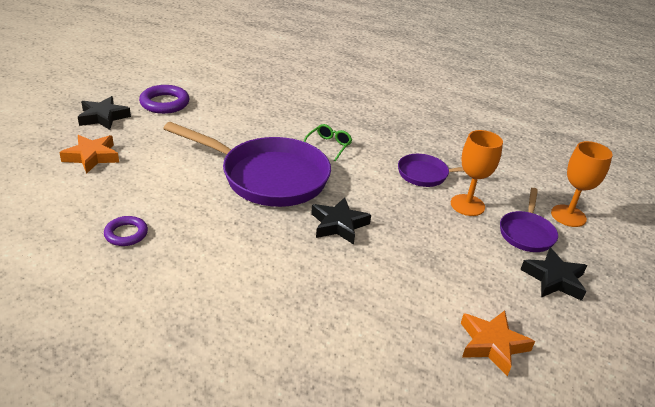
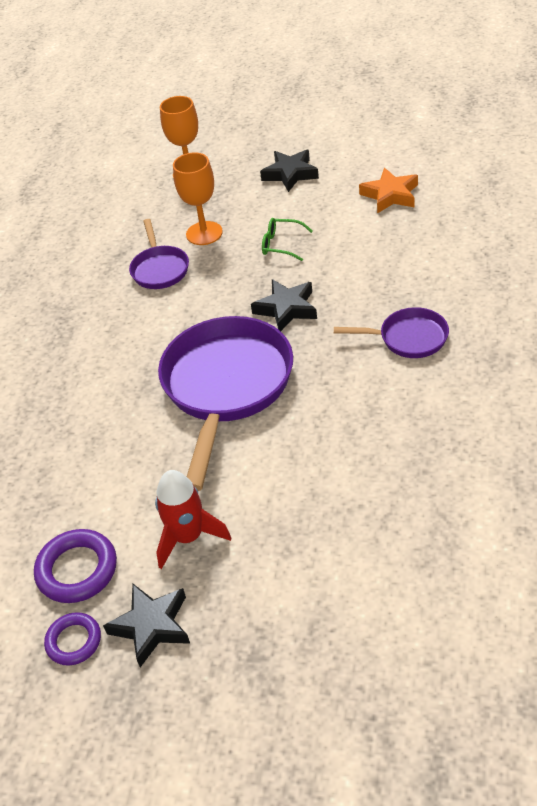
camera: 95 degrees left, 10 degrees up
(92, 157) = (266, 578): orange star -> none
(126, 234) = (398, 461): purple ring -> purple ring (74, 641)
(150, 138) = (188, 537): none -> red rocket
(328, 146) = (130, 357): green glasses -> green glasses (282, 244)
(526, 233) = (232, 194): purple pan -> purple pan (408, 338)

